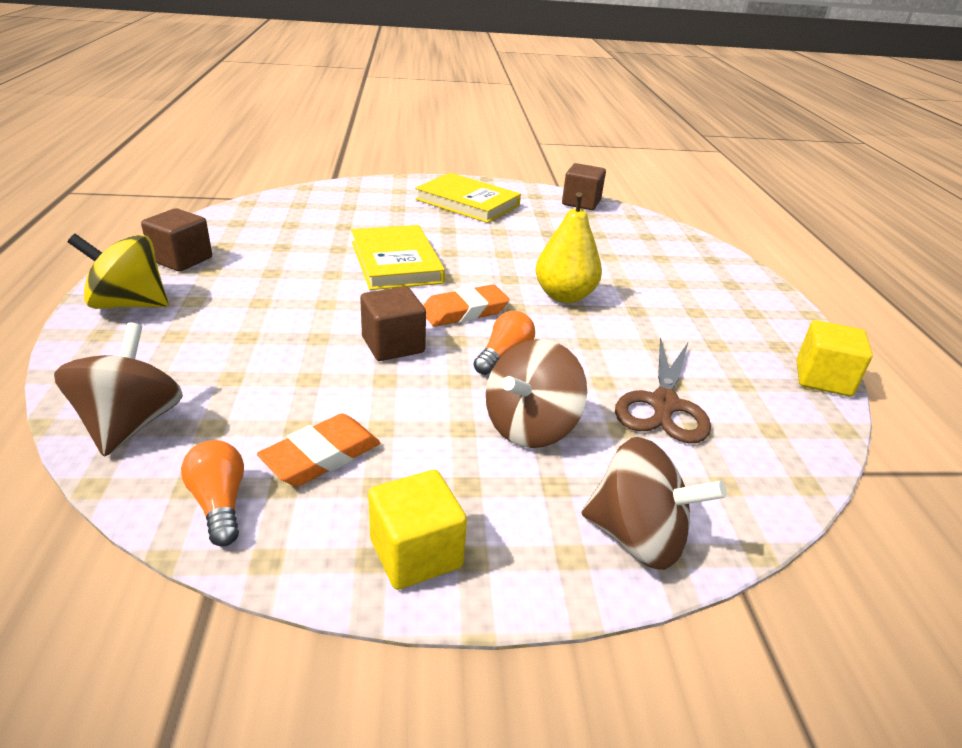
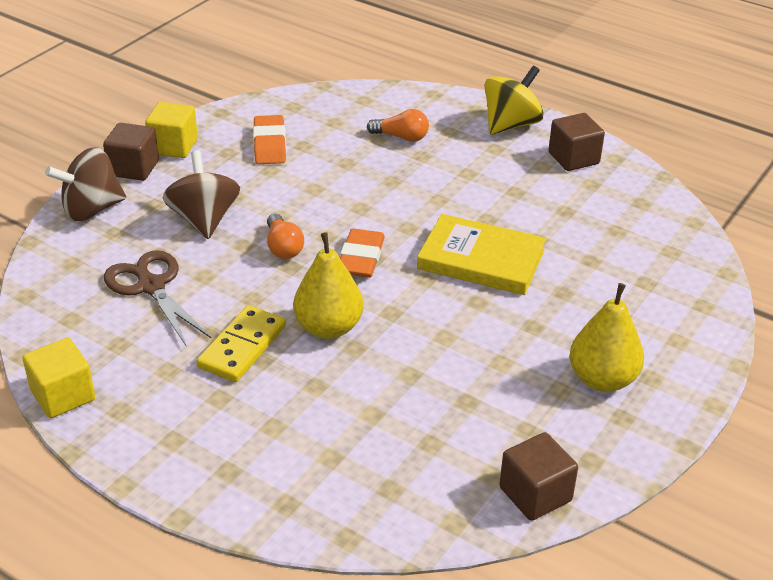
camera: 130 degrees right, 5 degrees up
(131, 424) = (363, 101): brown spinning top -> none
(219, 503) = (270, 110): orange light bulb -> orange light bulb (401, 137)
(393, 345) = (349, 206): brown cube -> brown cube (134, 168)
(467, 202) = (602, 379): yellow book -> yellow pear
(641, 322) = (242, 347): none -> yellow domino

